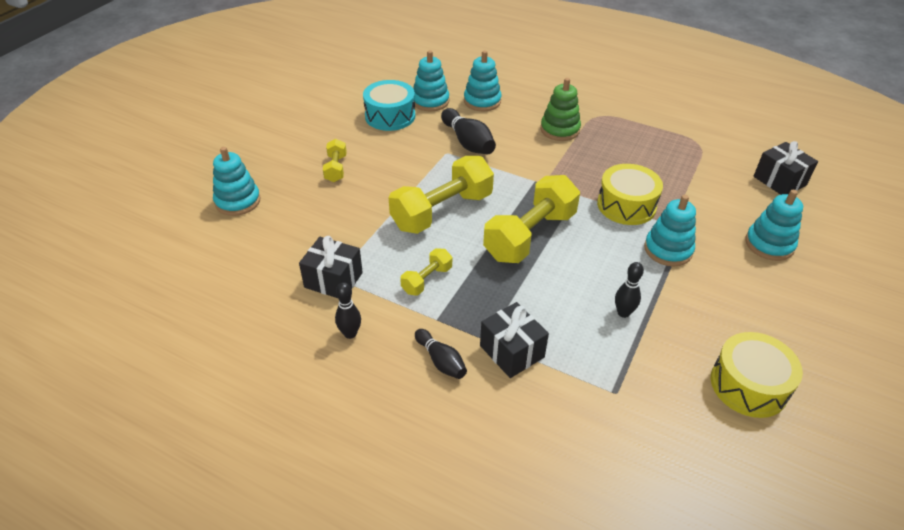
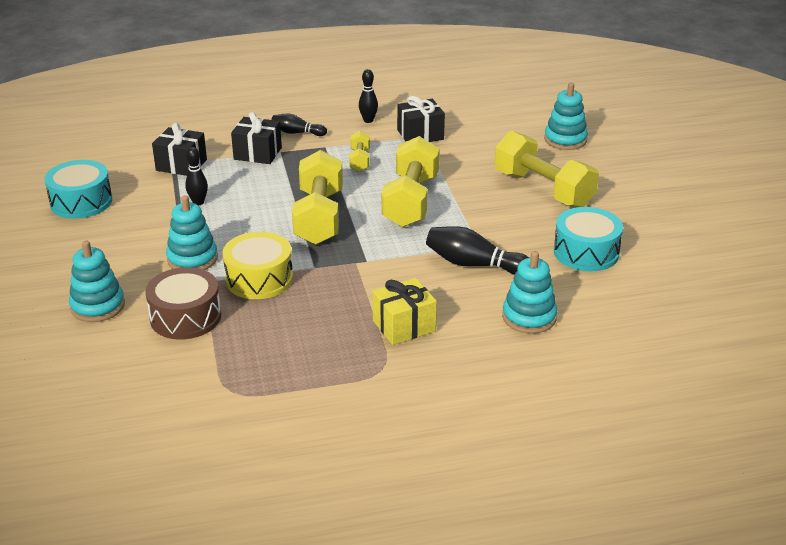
camera: 140 degrees right, 10 degrees down
(336, 168) = (543, 189): yellow dumbbell -> yellow dumbbell, size x2.05
(430, 101) = (578, 288): turquoise stacking toy -> none
(560, 130) = (404, 326): green stacking toy -> yellow gift
(702, 202) = (185, 317): none -> brown drum
(748, 385) = (81, 202): yellow drum -> turquoise drum
(779, 181) = (109, 386): black gift -> black gift (181, 165)

